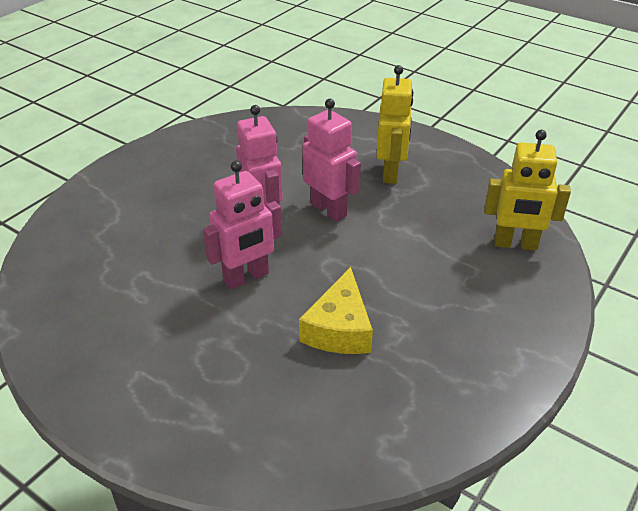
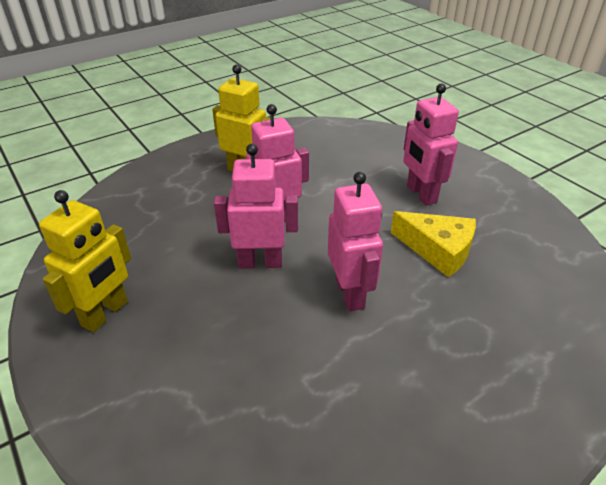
camera: 70 degrees left, 0 degrees up
(435, 302) = (421, 194): none -> pink robot
(515, 244) = (371, 143): yellow robot -> yellow robot (105, 314)

